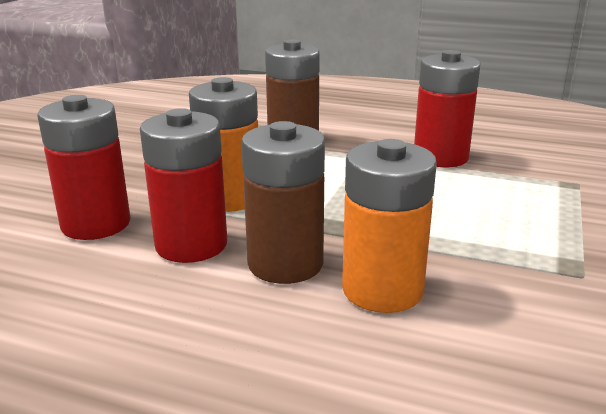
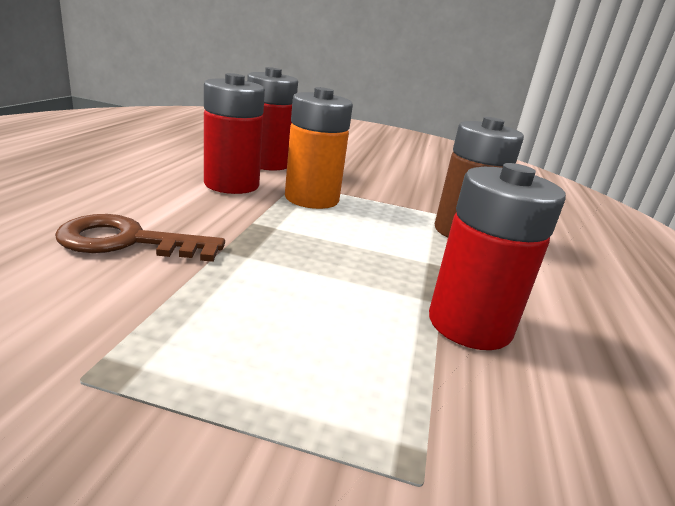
camera: 80 degrees right, 0 degrees up
(285, 264) = (191, 210): brown battery -> none
(382, 290) = (128, 241): orange battery -> brown key

